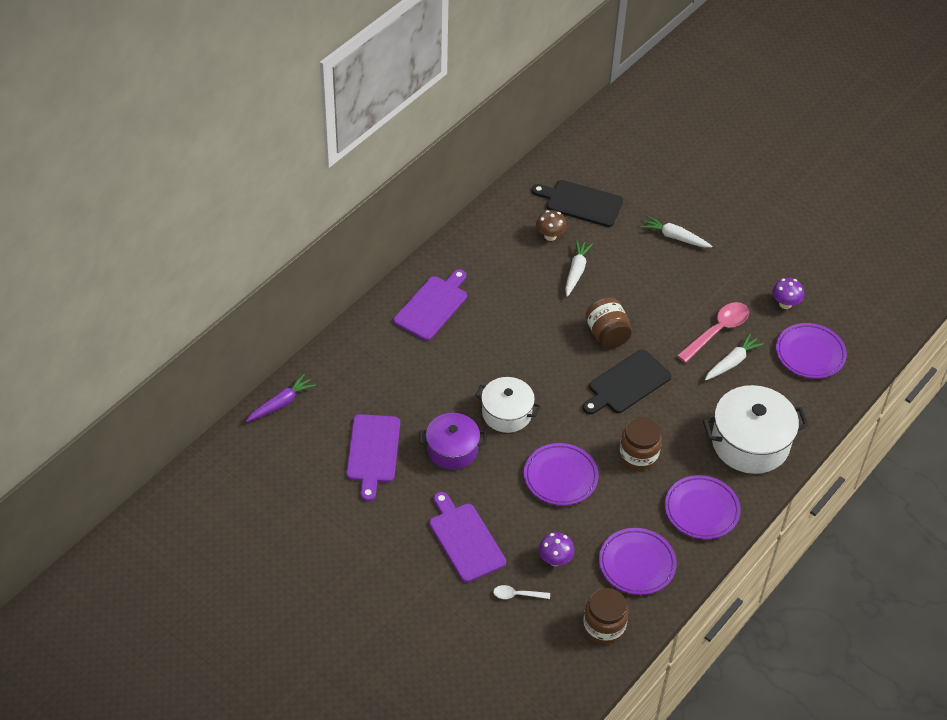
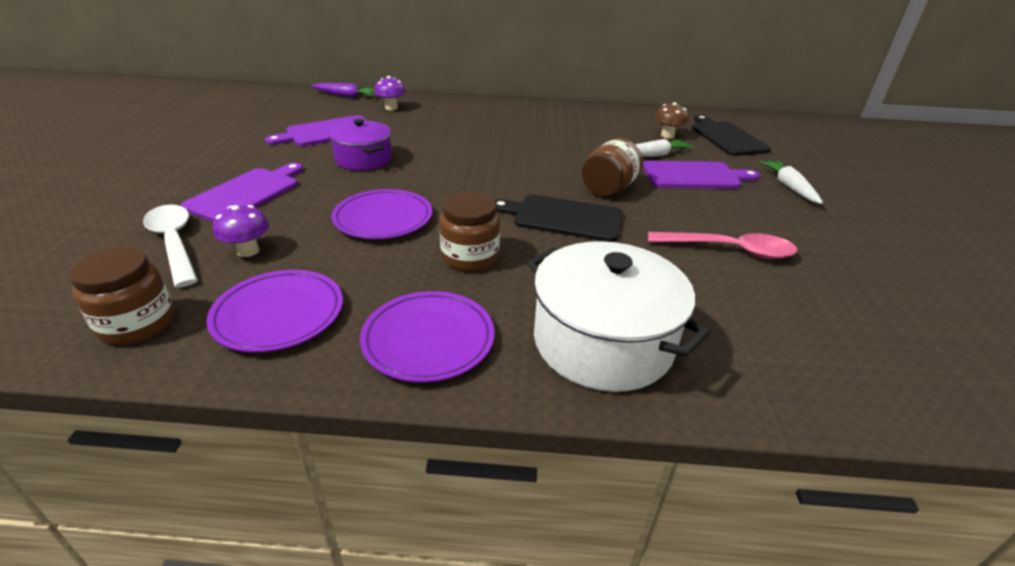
camera: 55 degrees right, 15 degrees down
(432, 306) = (514, 116): purple cutting board -> purple cutting board (694, 176)
(507, 413) = (438, 170): white pot -> none
(517, 595) = (174, 243): white spoon -> white spoon, size x1.92
(732, 362) = (705, 276): white carrot -> none
(785, 304) = (862, 286): purple mushroom -> purple mushroom (391, 108)
(810, 353) = (836, 340): purple plate -> none

